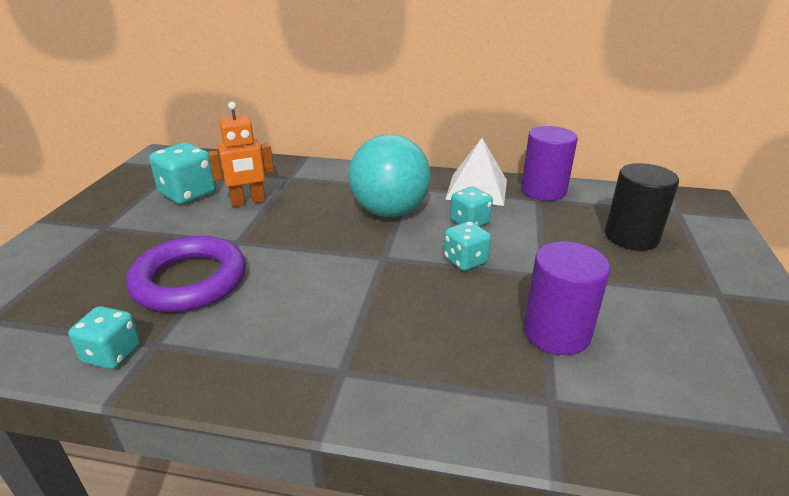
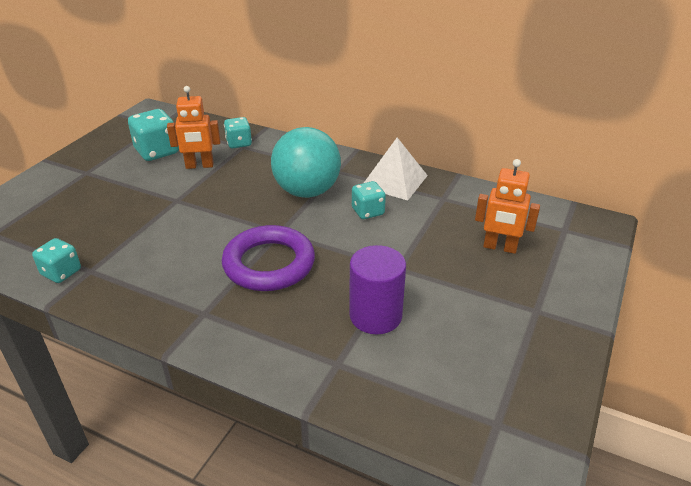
camera: 15 degrees right, 5 degrees up
(190, 280) = (130, 227): purple ring -> purple ring (269, 264)
(465, 261) = (342, 245): turquoise dice -> turquoise dice (239, 143)
(543, 191) = (453, 191): purple cylinder -> none
(631, 237) = (500, 247): black cylinder -> orange robot

